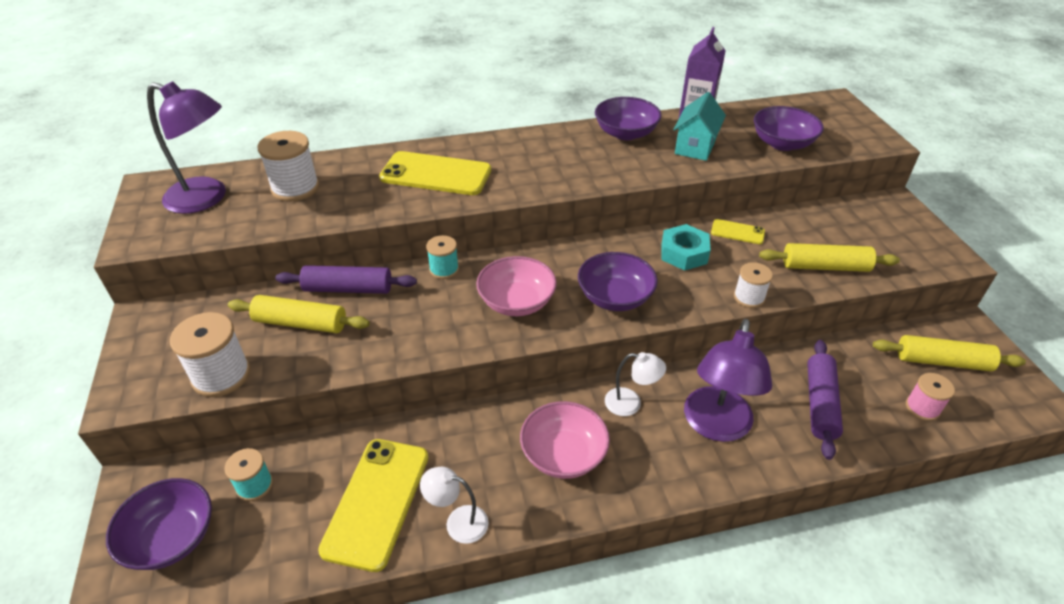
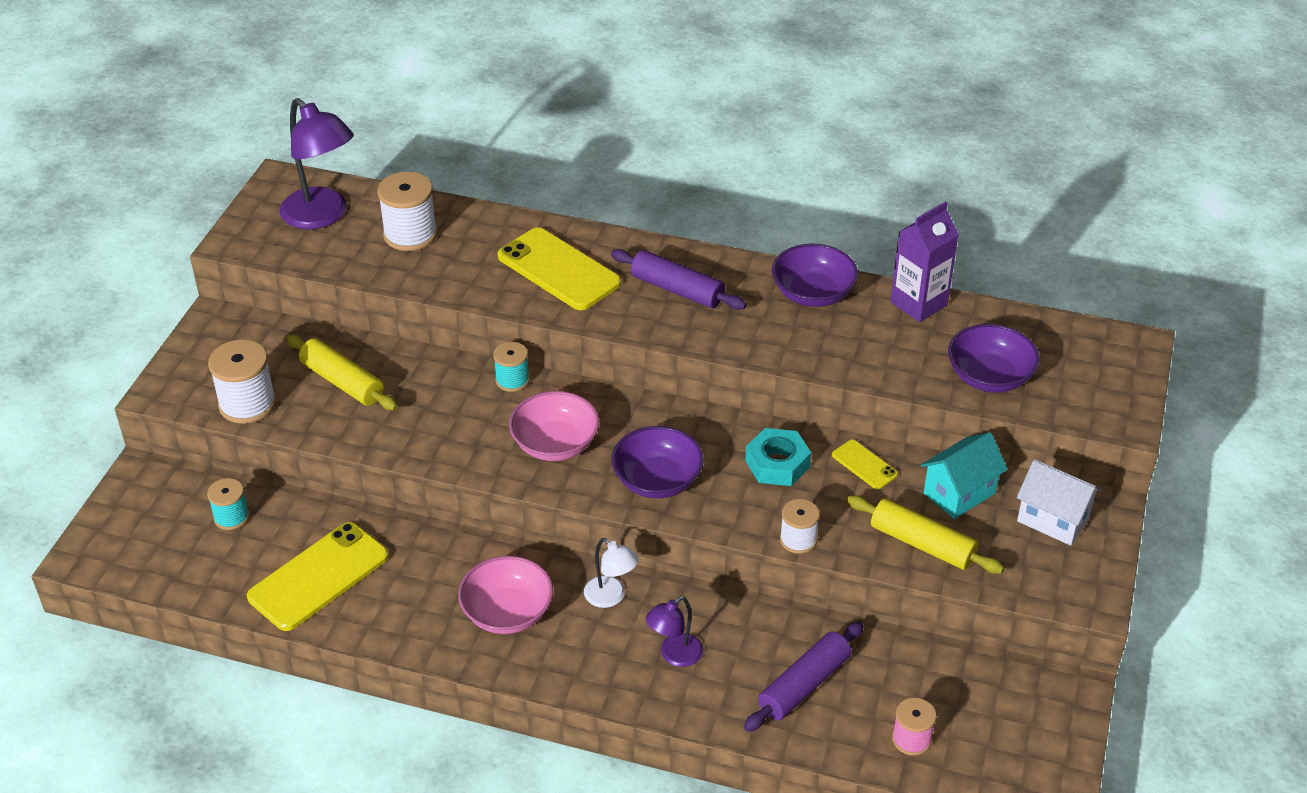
camera: 30 degrees right, 0 degrees up
(171, 538) = (147, 530): purple bowl -> none
(348, 289) = (407, 364): purple rolling pin -> purple rolling pin (677, 289)
(458, 522) = (373, 624): white lamp -> none
(695, 147) = (877, 342): turquoise house -> turquoise house (959, 493)
(716, 426) = (674, 655): purple lamp -> purple lamp, size x0.54
(877, 220) = (1053, 519): none -> white house
(942, 361) = (992, 709): yellow rolling pin -> none

